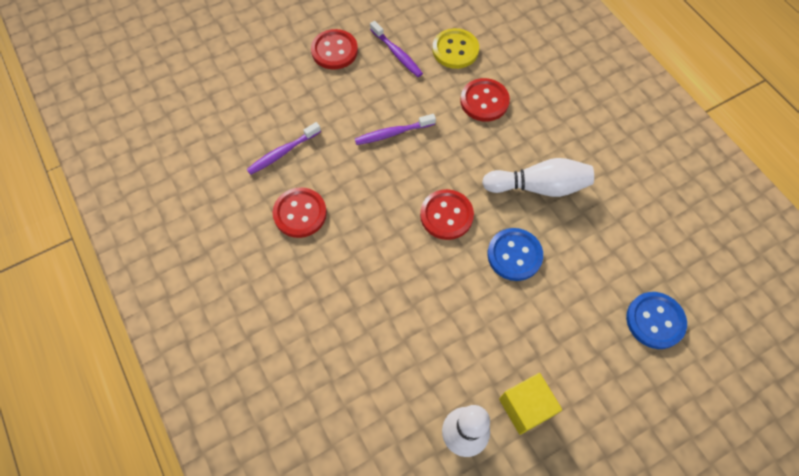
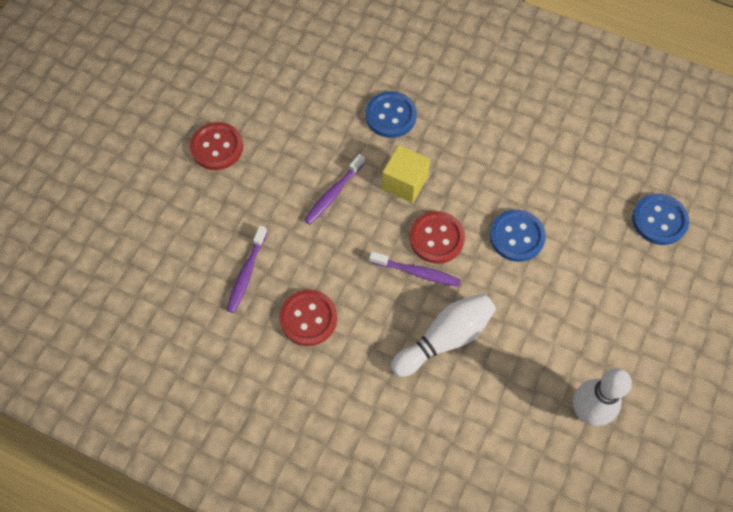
camera: 35 degrees left, 0 degrees up
(397, 54) = (278, 116): purple toothbrush -> purple toothbrush (417, 272)
(455, 50) = (329, 82): yellow button -> none
(484, 101) = (390, 116): red button -> blue button
(525, 407) = (616, 354): yellow cube -> yellow cube (404, 183)
(539, 187) = (492, 165): white bowling pin -> white bowling pin (445, 339)

